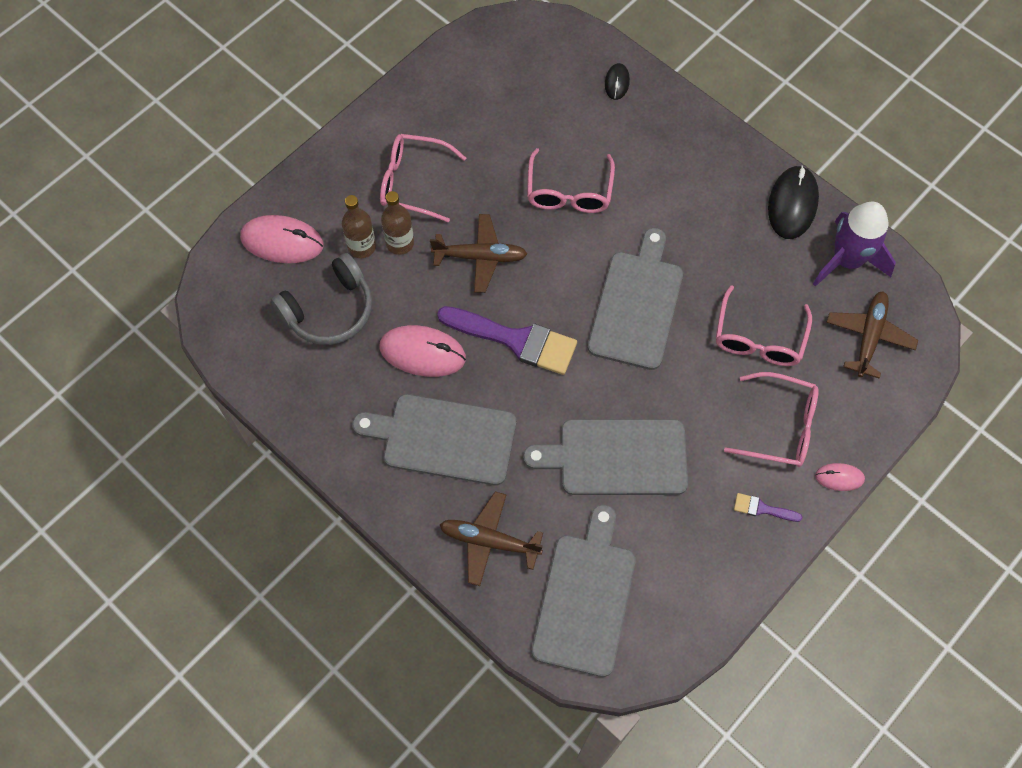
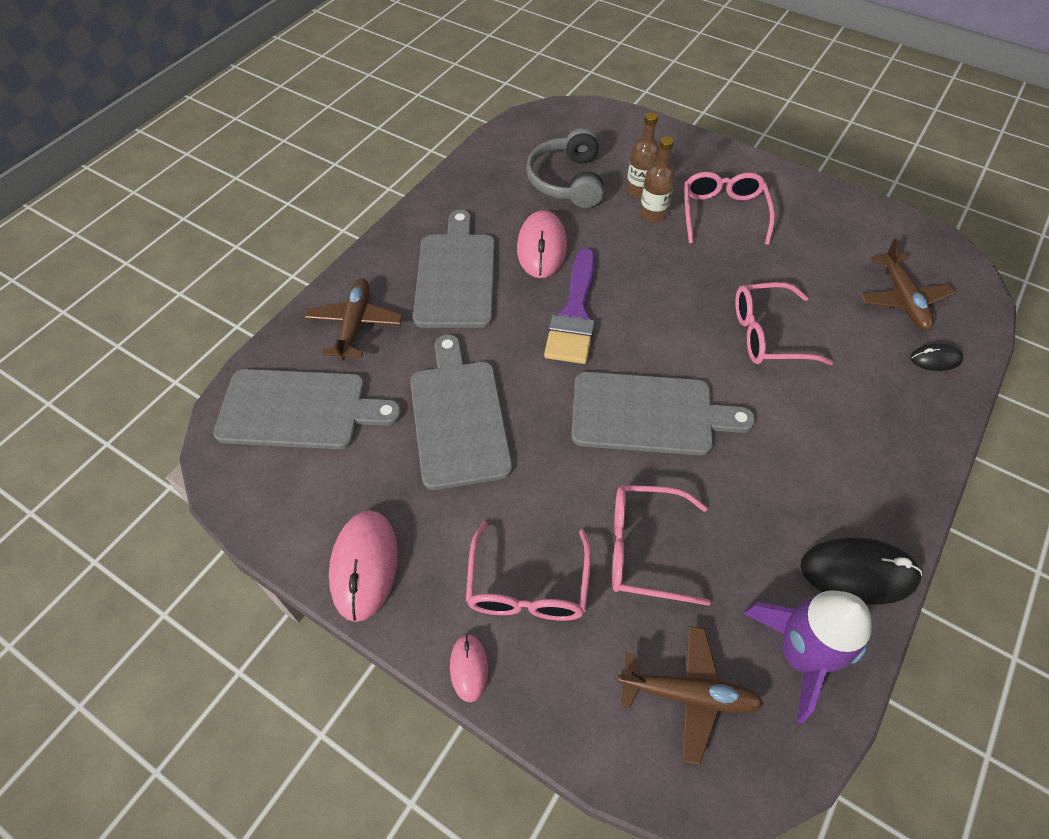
camera: 80 degrees right, 10 degrees down
(282, 241) = (625, 142): pink mouse -> pink mouse (364, 566)
(329, 310) = (567, 181): grey headphones -> grey headphones turned 45 degrees clockwise
(480, 257) = (659, 274): brown plane -> brown plane (902, 299)
(762, 509) = (415, 575): purple brush -> none

